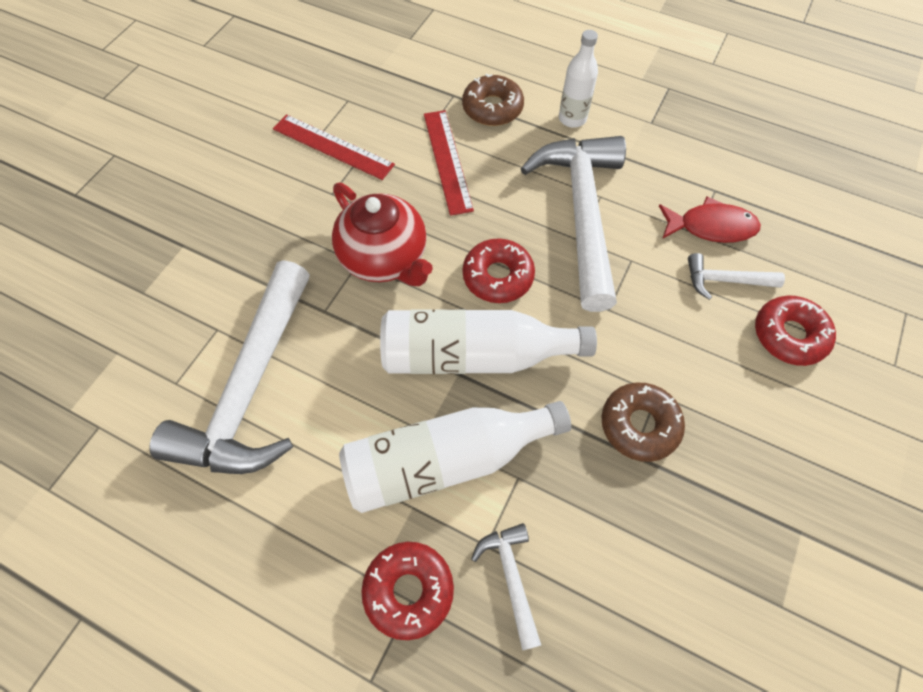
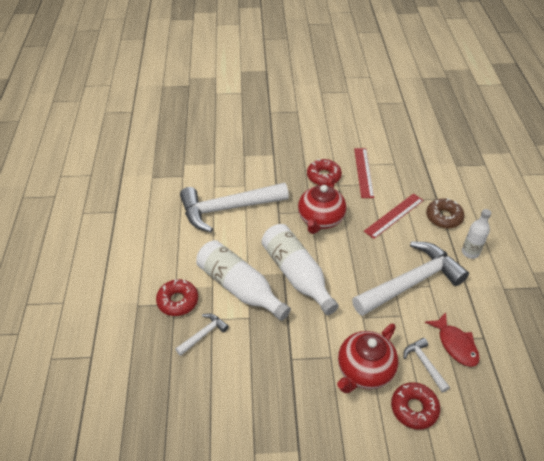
camera: 60 degrees right, 15 degrees down
(498, 276) = (345, 264): red donut -> red donut (323, 176)
(639, 425) = (308, 355): brown donut -> none
(702, 362) = (364, 371): none -> red teapot

